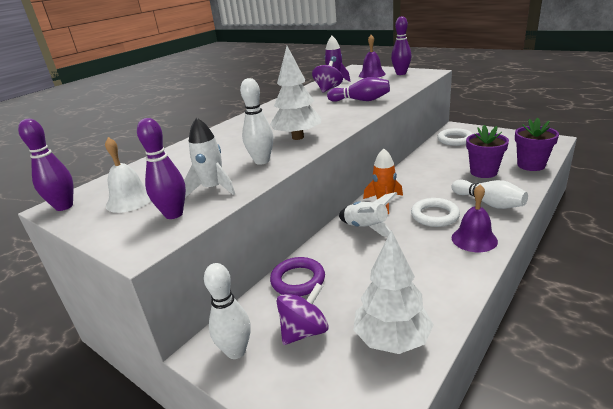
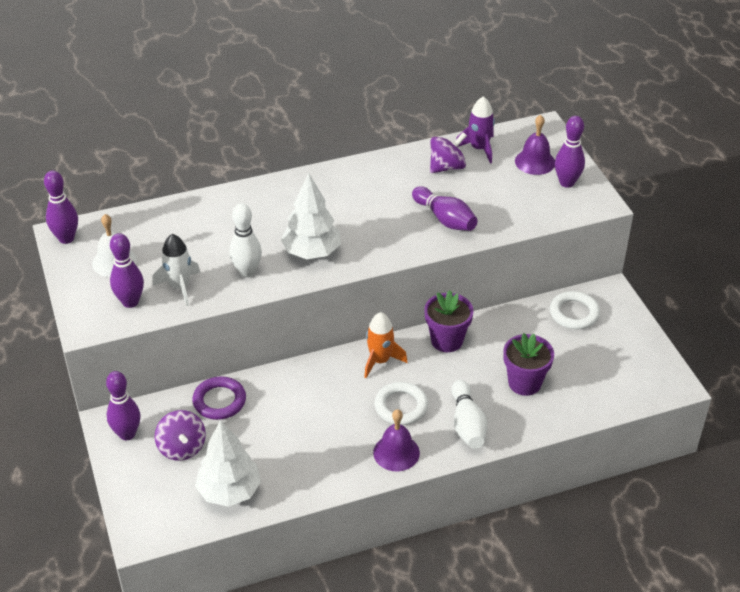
camera: 30 degrees right, 15 degrees up
(236, 351) = (127, 434): white bowling pin -> purple bowling pin
(304, 331) = (182, 448): purple spinning top -> purple spinning top turned 75 degrees clockwise
(366, 228) = (328, 382): white rocket -> none
(531, 165) = (585, 405): purple flower pot -> purple flower pot (447, 340)

